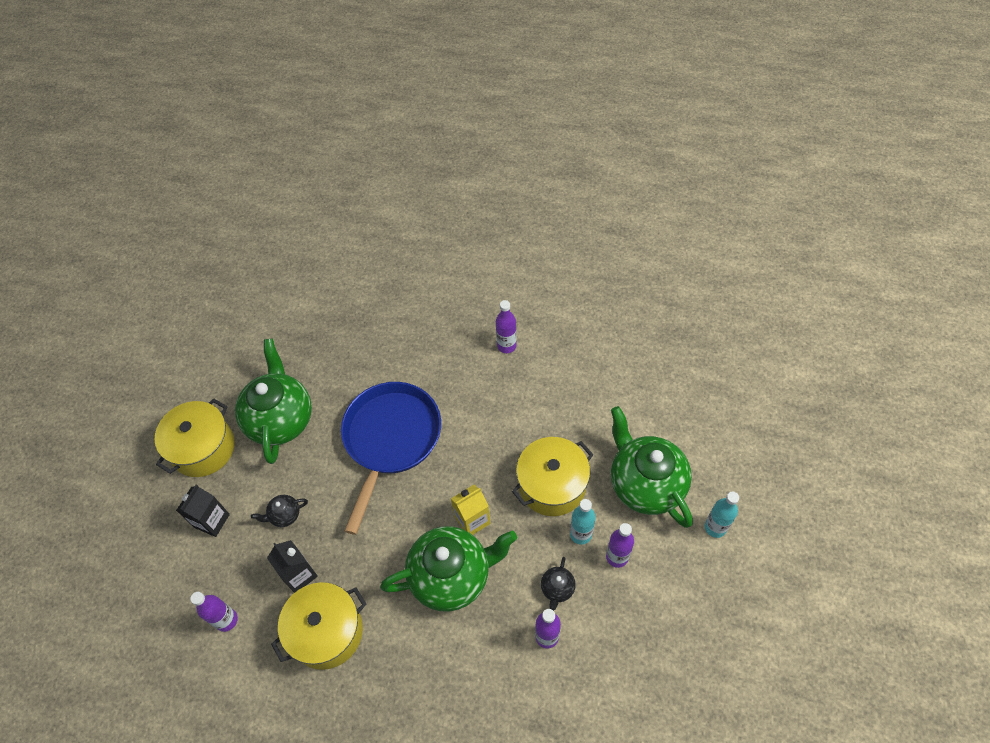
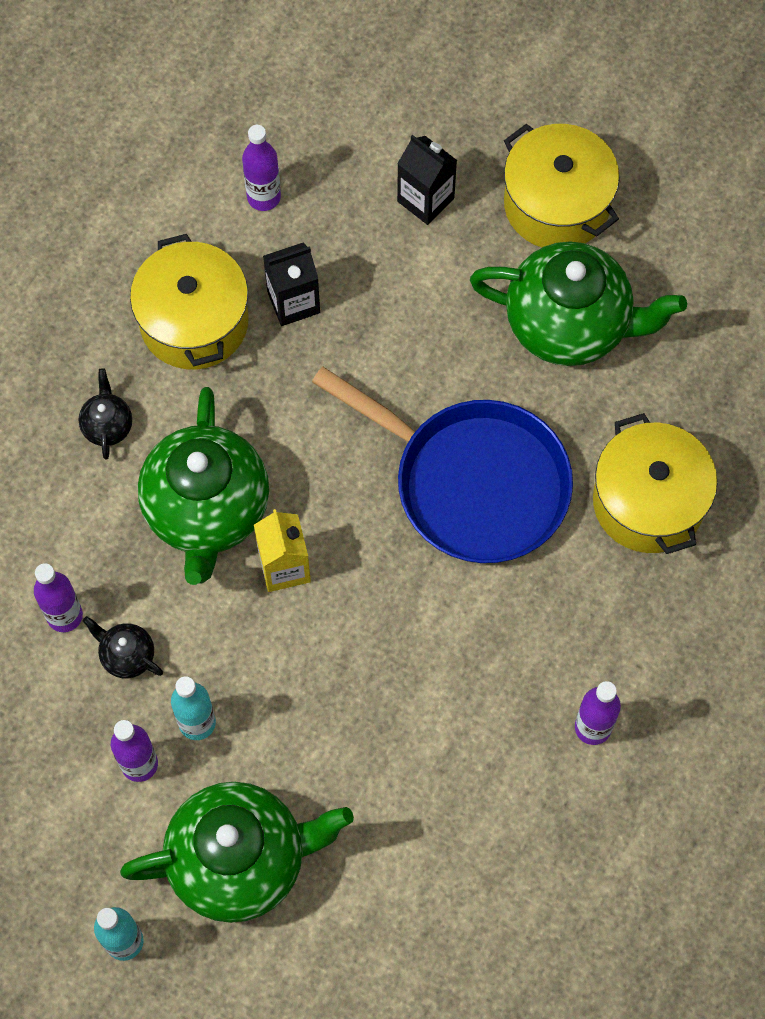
camera: 105 degrees right, 10 degrees up
(284, 515) = (396, 300): black teapot -> black teapot (107, 426)
(552, 485) = (296, 709): yellow pot -> yellow pot (648, 502)

